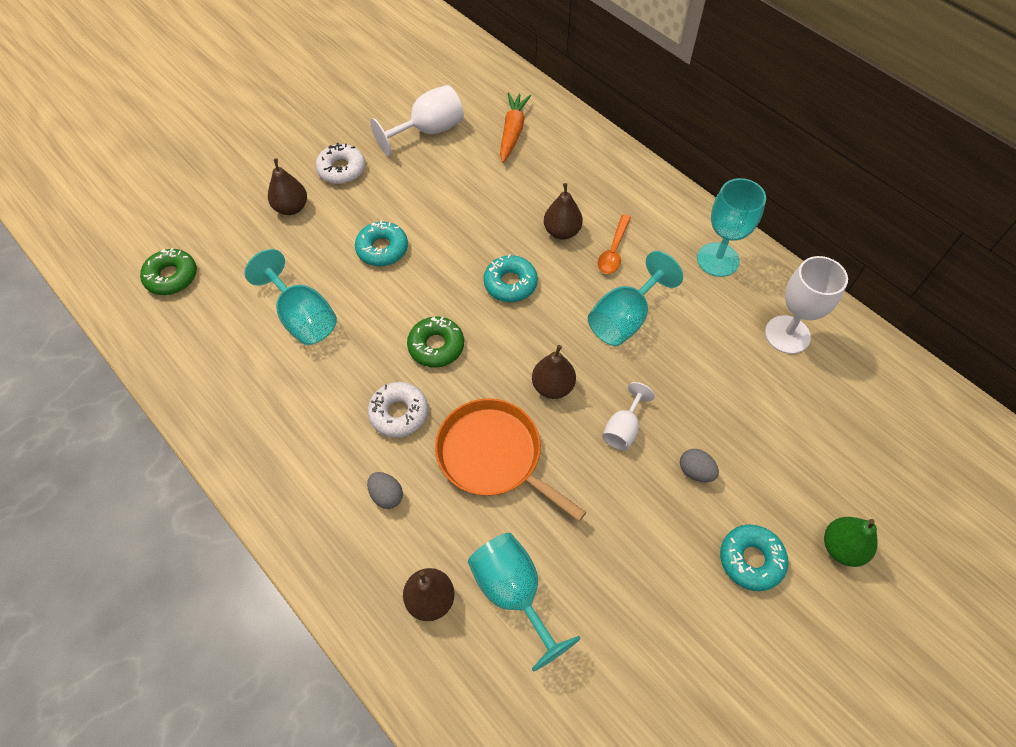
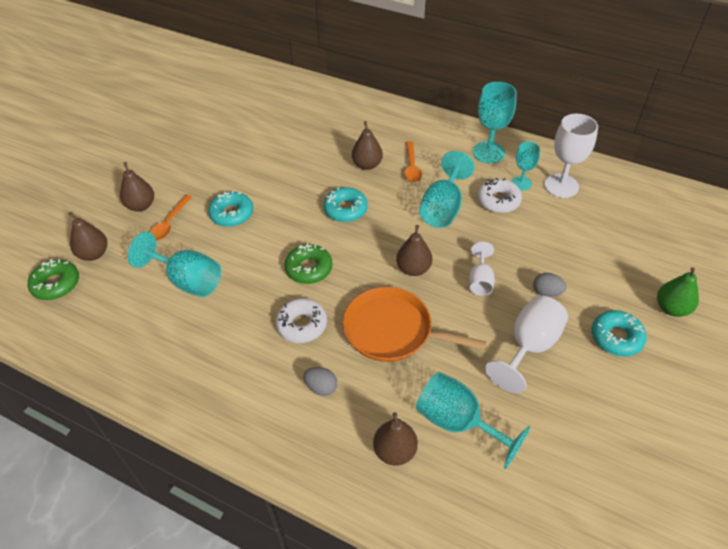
camera: 20 degrees left, 10 degrees down
(221, 252) = (94, 254): none -> brown pear
(312, 239) = (169, 223): none -> orange spoon
(341, 169) = (171, 168): white donut -> white donut (498, 200)
(428, 131) = (230, 125): white goblet -> white goblet (528, 346)
(512, 132) = (296, 110): orange carrot -> none
(738, 315) = (521, 183): none -> turquoise goblet

